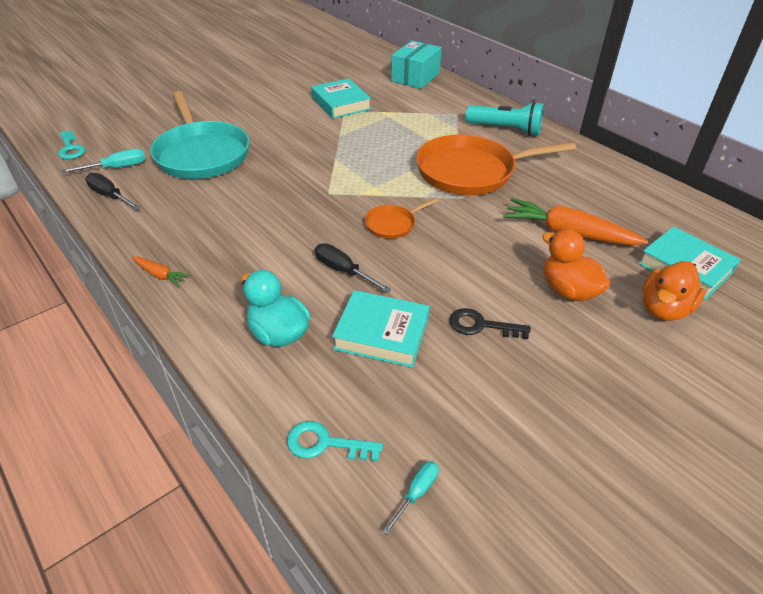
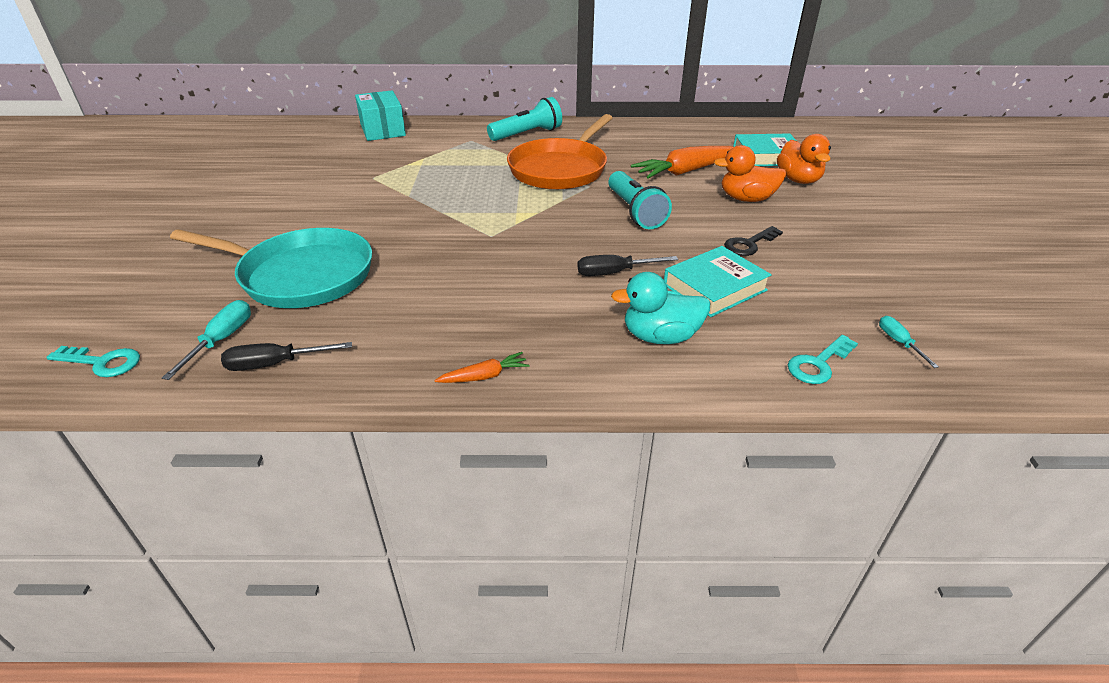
camera: 50 degrees left, 5 degrees down
(341, 103) = (356, 174): turquoise book -> none
(392, 224) = (581, 227): orange pan -> none
(452, 239) = (635, 212): none -> turquoise flashlight

